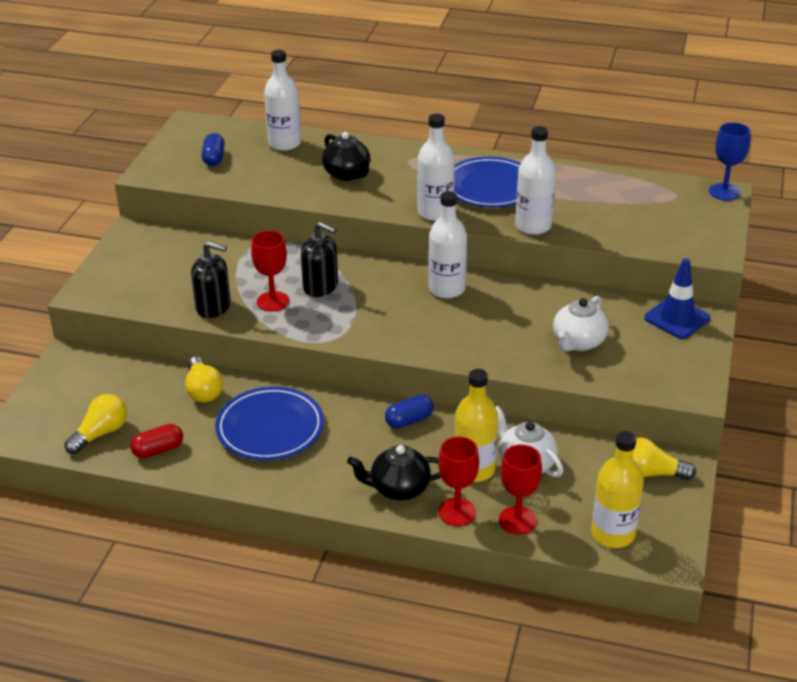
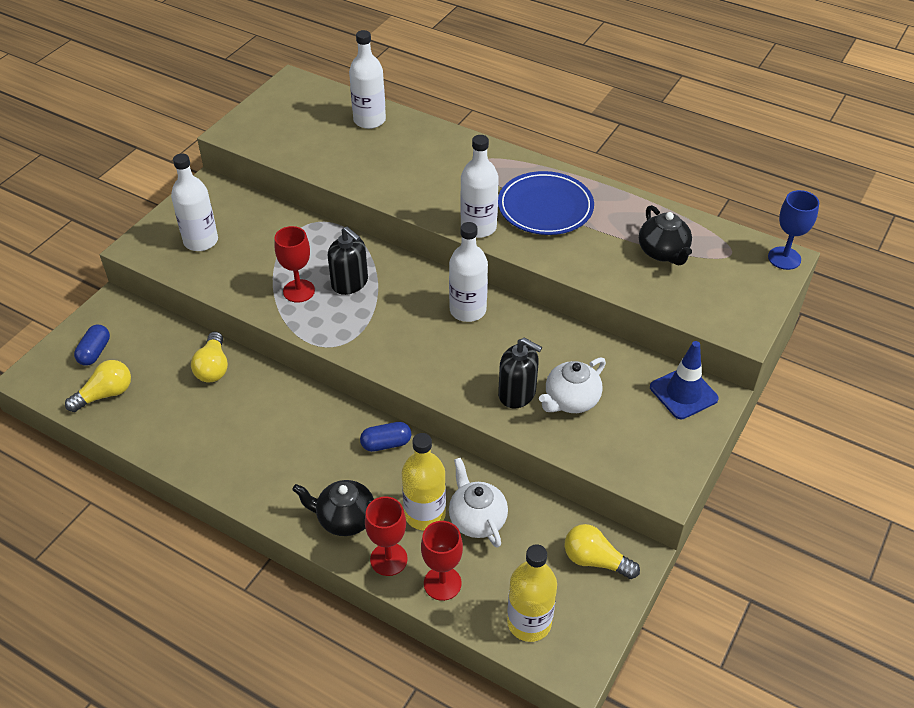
camera: 15 degrees right, 10 degrees up
(158, 450) = (147, 424): red capsule -> none
(213, 307) = (243, 286): black soap dispenser -> black soap dispenser (517, 393)
(214, 158) = (297, 126): blue capsule -> blue capsule (95, 352)
(270, 428) = (255, 423): blue plate -> none
(347, 174) = (413, 166): black teapot -> black teapot (663, 252)
(533, 226) = (568, 262): white bottle -> white bottle (201, 241)

